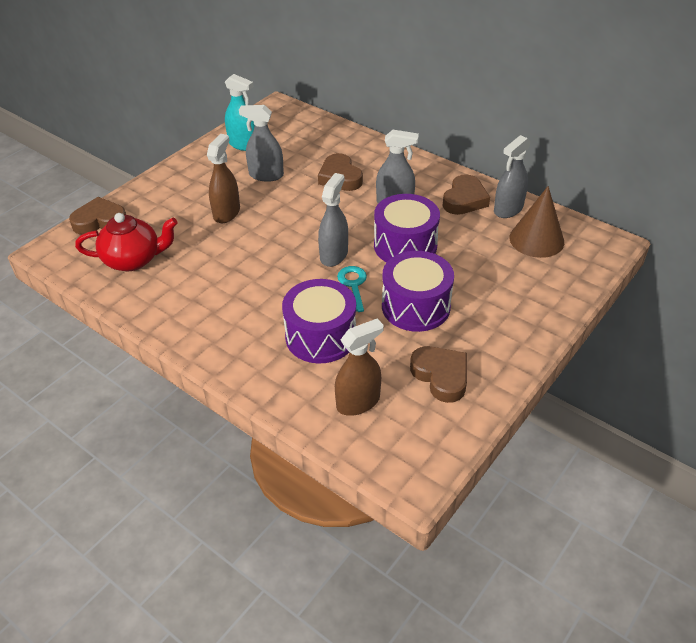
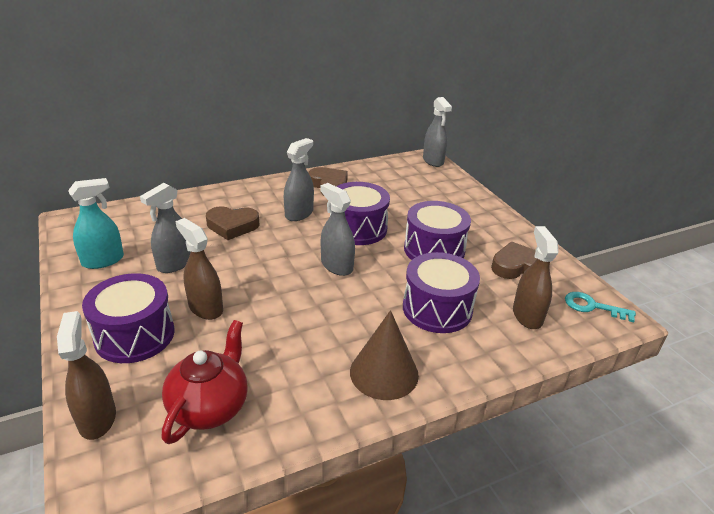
camera: 65 degrees left, 10 degrees down
(100, 221) = (97, 418): brown heart -> brown spray bottle
(178, 197) = (135, 335): none -> purple drum
(353, 286) = (386, 270): turquoise key -> turquoise key (592, 307)
(508, 209) = (358, 175): grey spray bottle -> grey spray bottle (433, 161)
(536, 239) = (401, 178): brown cone -> brown cone (384, 373)

